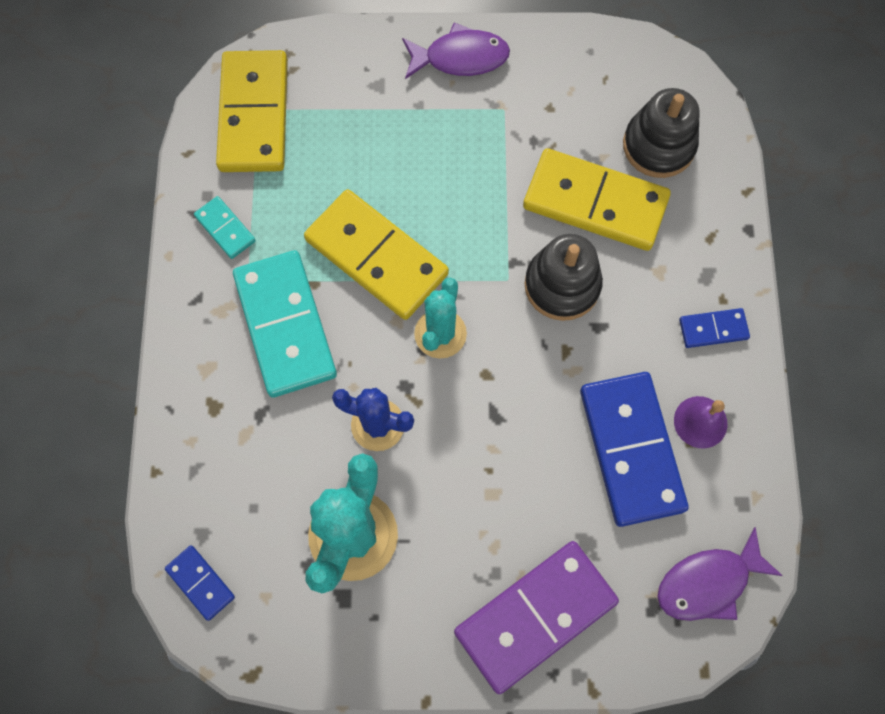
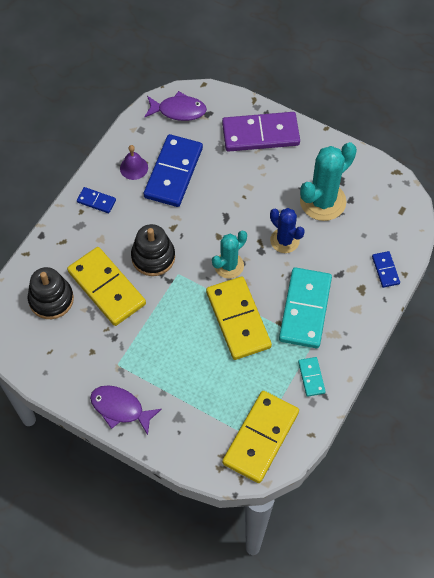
camera: 150 degrees left, 10 degrees down
(200, 582) = (403, 217): blue domino -> blue domino (385, 270)

